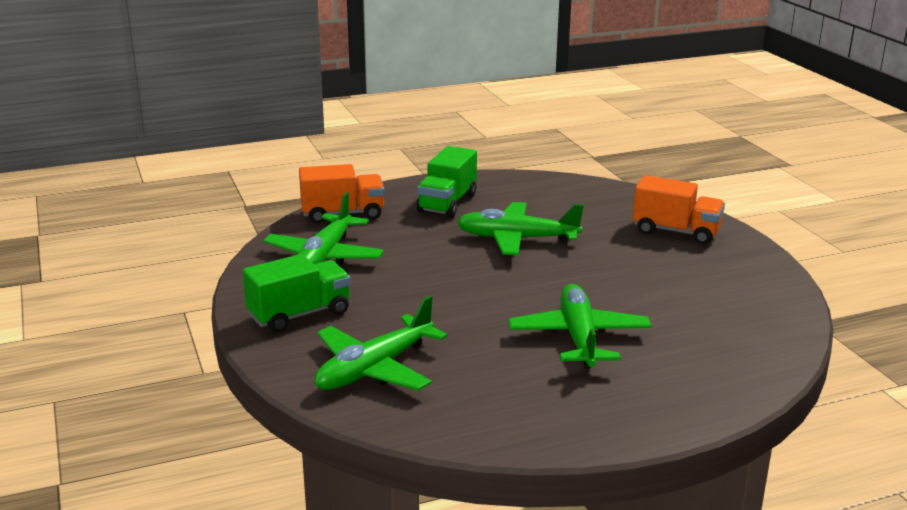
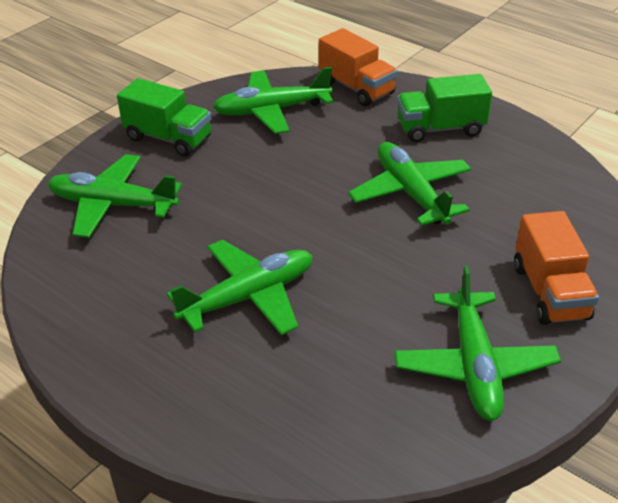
camera: 60 degrees right, 15 degrees up
(727, 278) = (474, 366): none -> green plane

